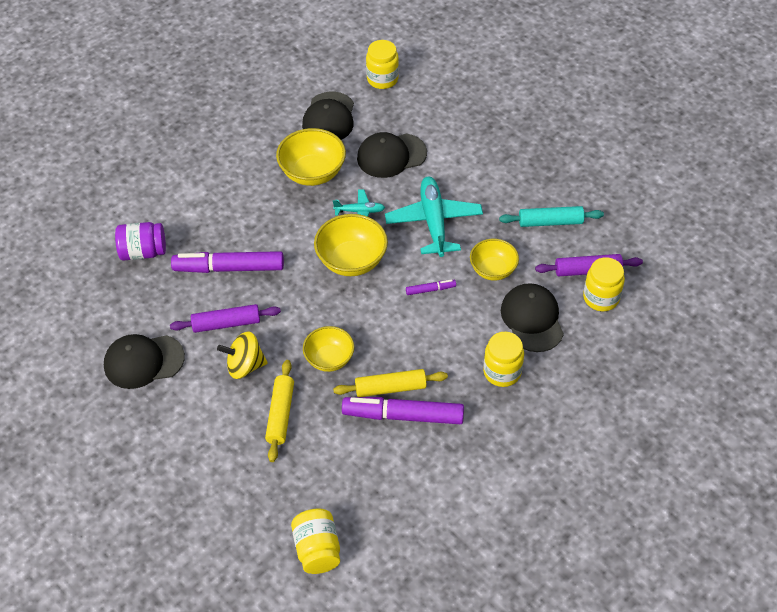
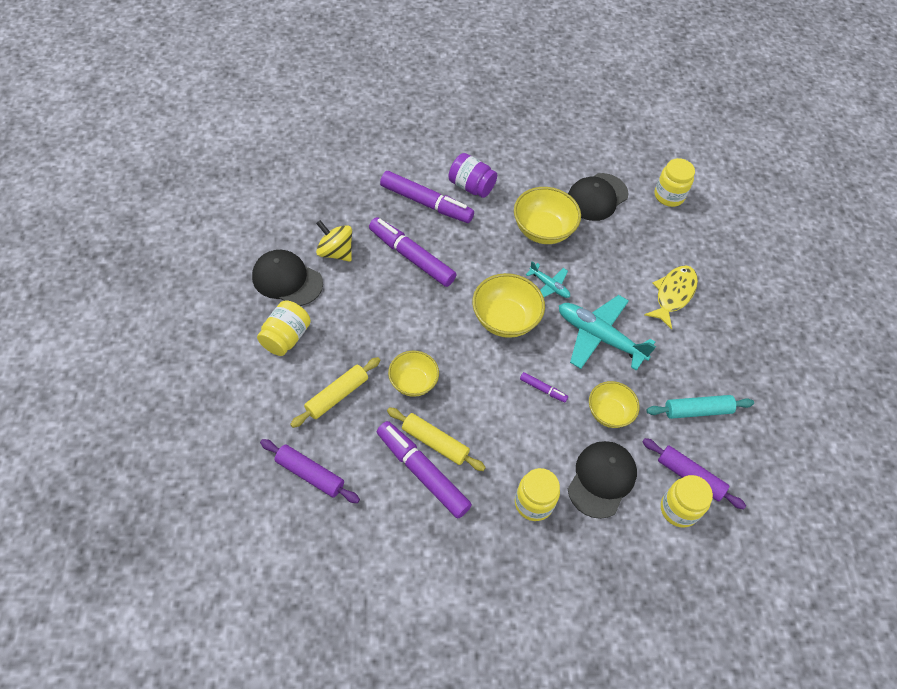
camera: 35 degrees right, 5 degrees up
(143, 252) = (366, 201): purple jar -> purple jar (471, 186)
(196, 218) = (426, 203): none -> purple marker
(226, 323) = (368, 296): purple rolling pin -> purple rolling pin (310, 474)
(245, 366) = (349, 338): yellow spinning top -> yellow spinning top (335, 252)
(317, 549) = (258, 522): yellow jar -> yellow jar (286, 337)
(391, 155) = (617, 260): black cap -> none
(433, 222) = (599, 337): turquoise plane -> turquoise plane turned 90 degrees counterclockwise
(456, 151) = (673, 294): none -> yellow fish
(550, 222) = (697, 410): turquoise rolling pin -> turquoise rolling pin turned 45 degrees counterclockwise

